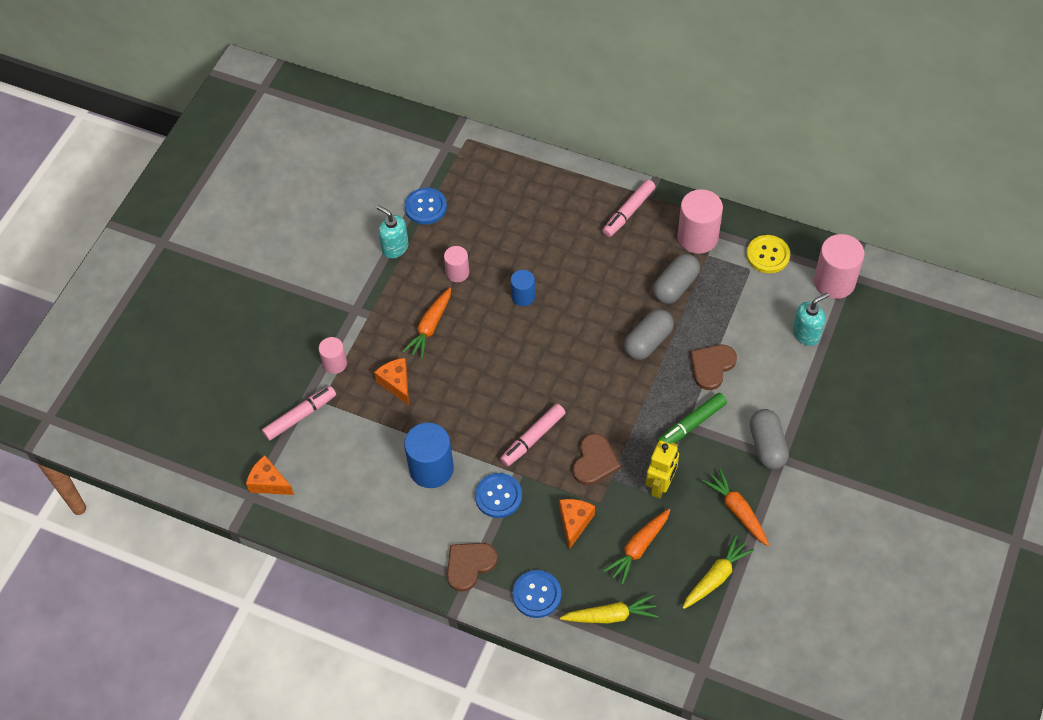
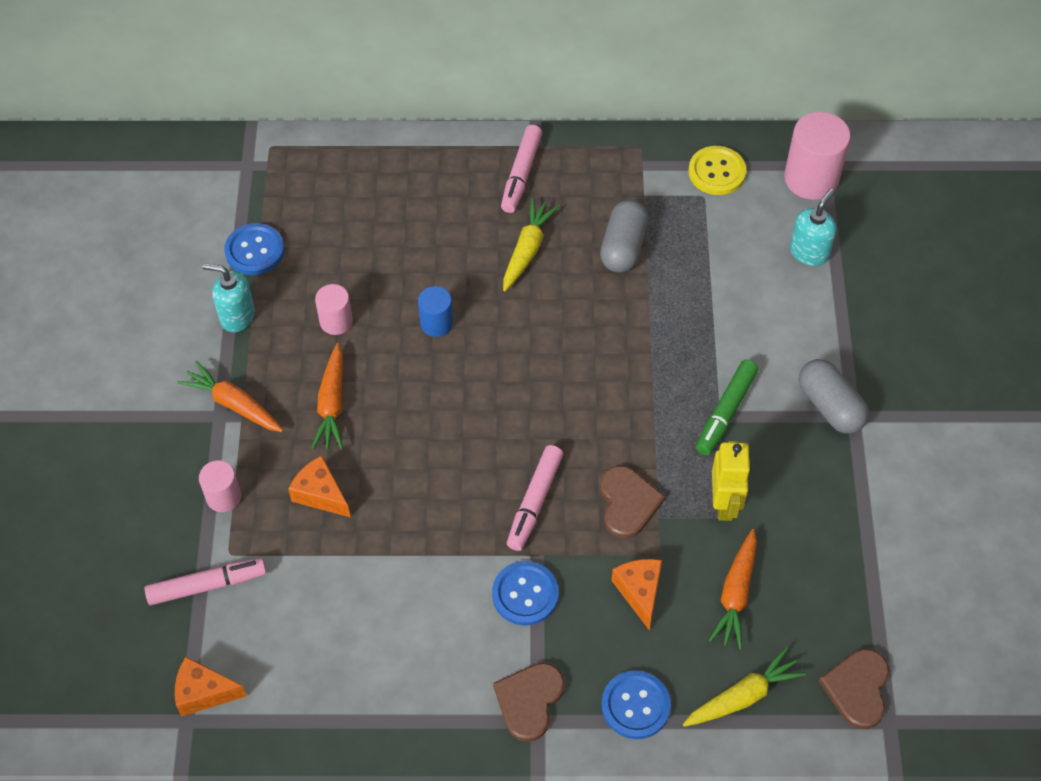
camera: 25 degrees left, 0 degrees up
(300, 416) = (207, 585): pink marker -> pink marker turned 45 degrees clockwise
(431, 469) = (419, 591): blue cylinder -> none
(648, 342) = (622, 327): grey capsule -> none
(697, 237) = (621, 178): pink cylinder -> none
(712, 366) = (715, 331): brown heart -> brown heart (857, 688)
(716, 577) = (849, 594): yellow carrot -> yellow carrot (527, 249)
(737, 510) = (833, 500): orange carrot -> orange carrot (233, 404)

